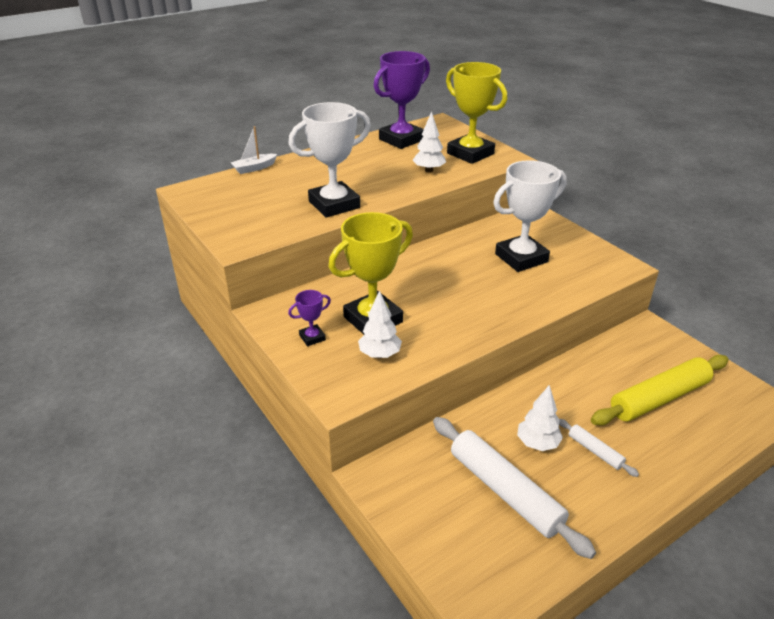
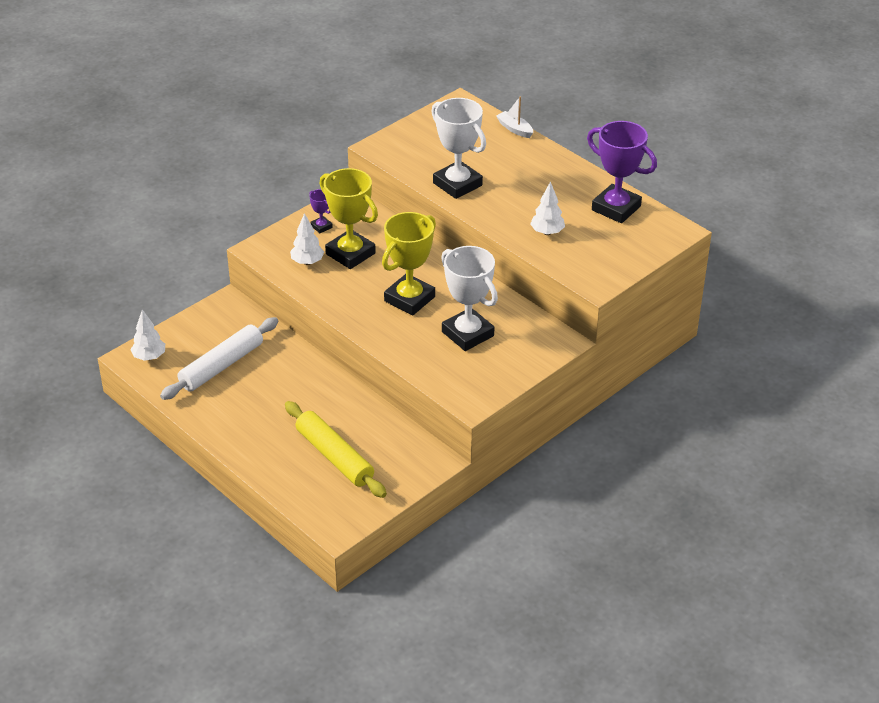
camera: 80 degrees right, 5 degrees up
(470, 154) = (597, 257): yellow trophy -> yellow trophy (409, 299)
(537, 443) = (270, 382): white tree -> white tree (149, 357)
(595, 451) = (266, 413): white rolling pin -> none

